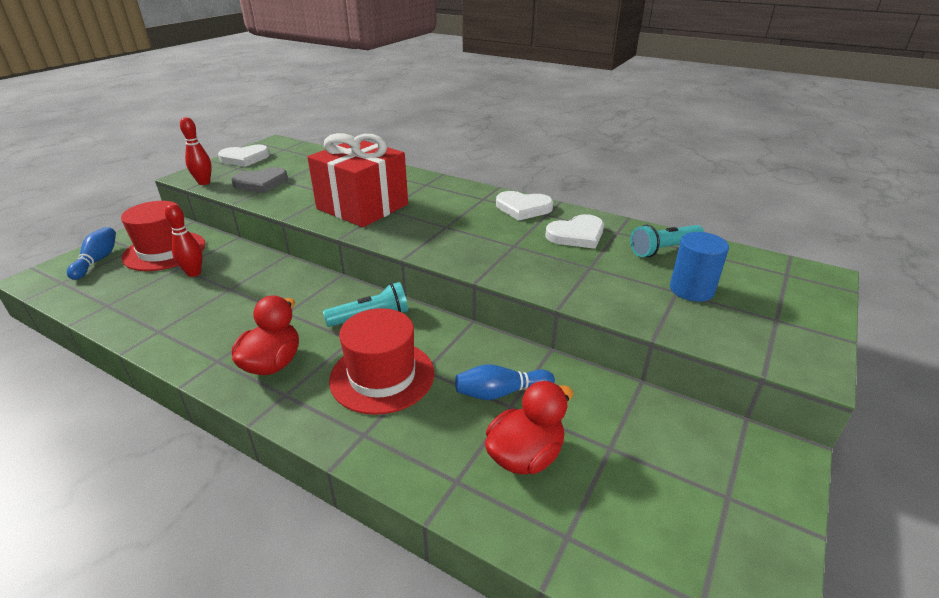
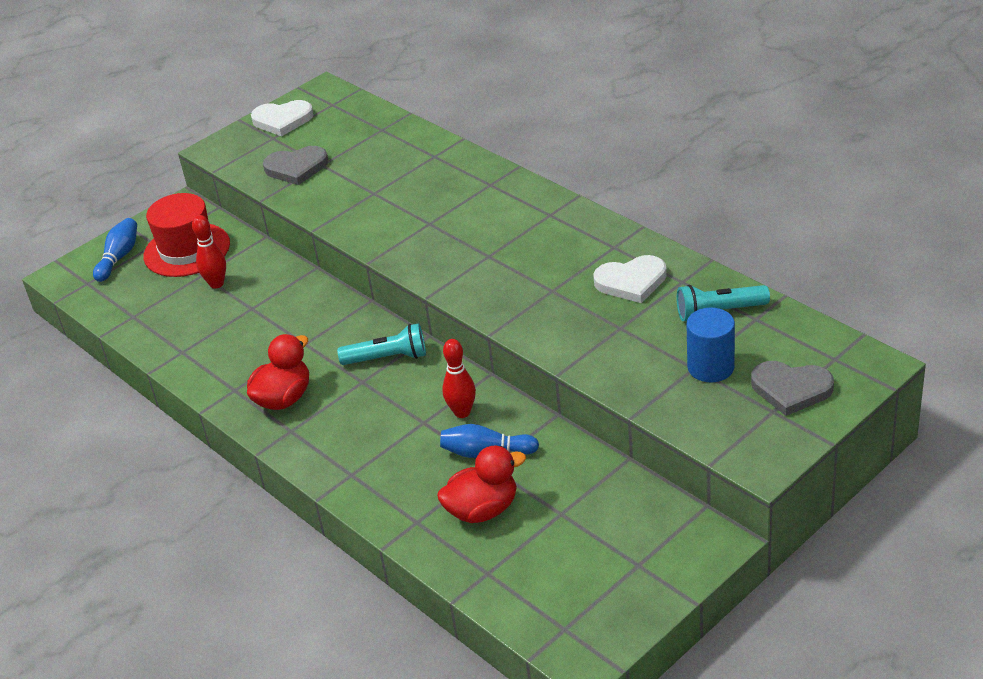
camera: 20 degrees right, 5 degrees up
(204, 182) = (232, 162): red bowling pin -> red bowling pin (462, 412)
(362, 207) = (404, 217): red gift -> none
(382, 376) = (381, 423): red hat -> none
(523, 208) = (590, 234): white heart -> none
(775, 300) = (791, 389): none -> grey heart

